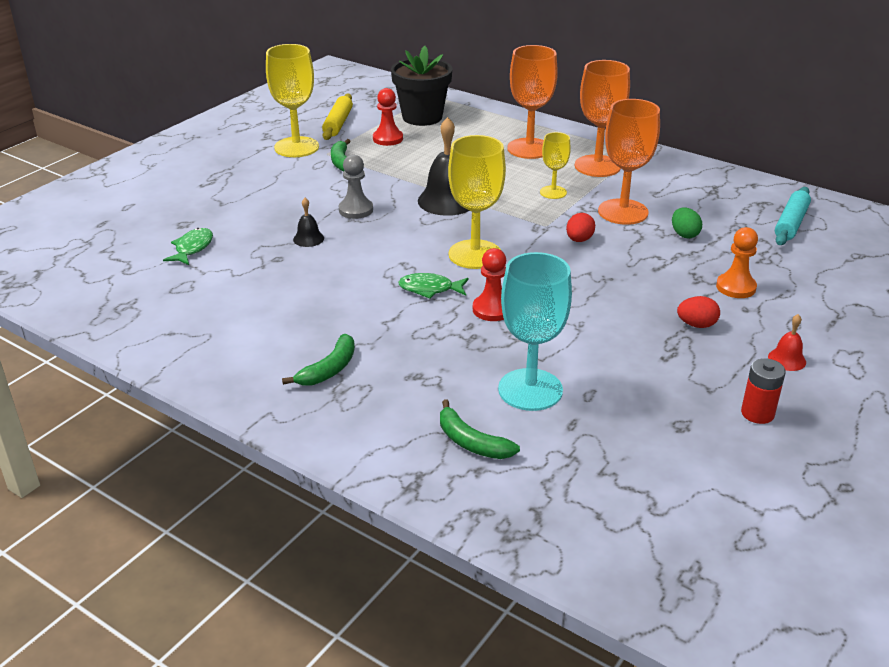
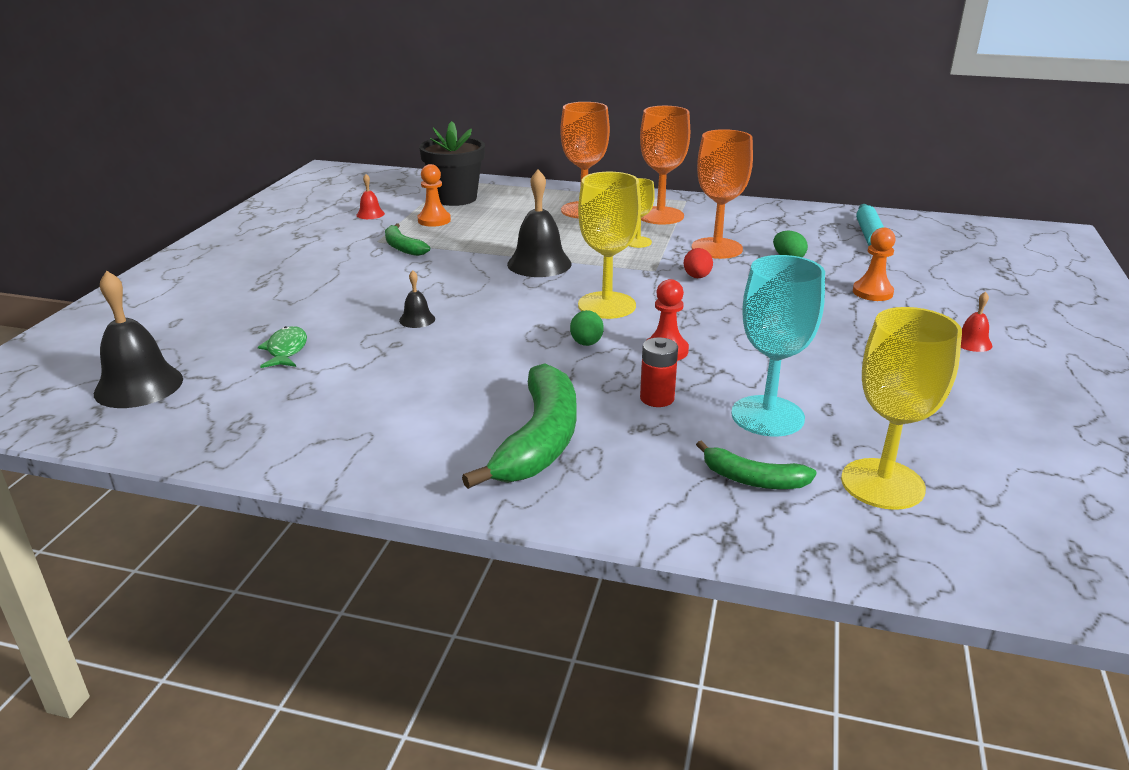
camera: 20 degrees left, 5 degrees down
(74, 259) = (139, 386): none -> black bell
(296, 147) = (340, 240): yellow goblet -> yellow goblet (882, 484)
(329, 369) = (539, 441): green banana -> green banana, size x1.85
(338, 123) = (370, 214): yellow rolling pin -> red bell
(356, 210) = (449, 286): grey pawn -> none
(388, 139) = (434, 220): red pawn -> orange pawn
(430, 289) = (586, 343): green fish -> green egg
(696, 325) = (868, 329): red egg -> none
(757, 413) = (992, 393): red battery -> red battery (657, 398)

